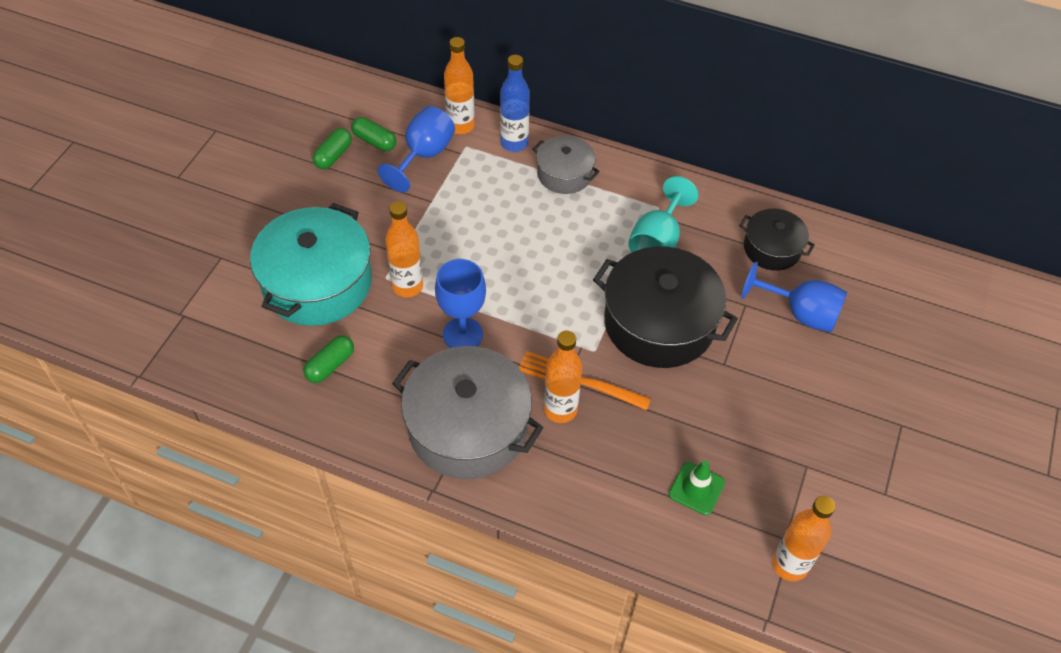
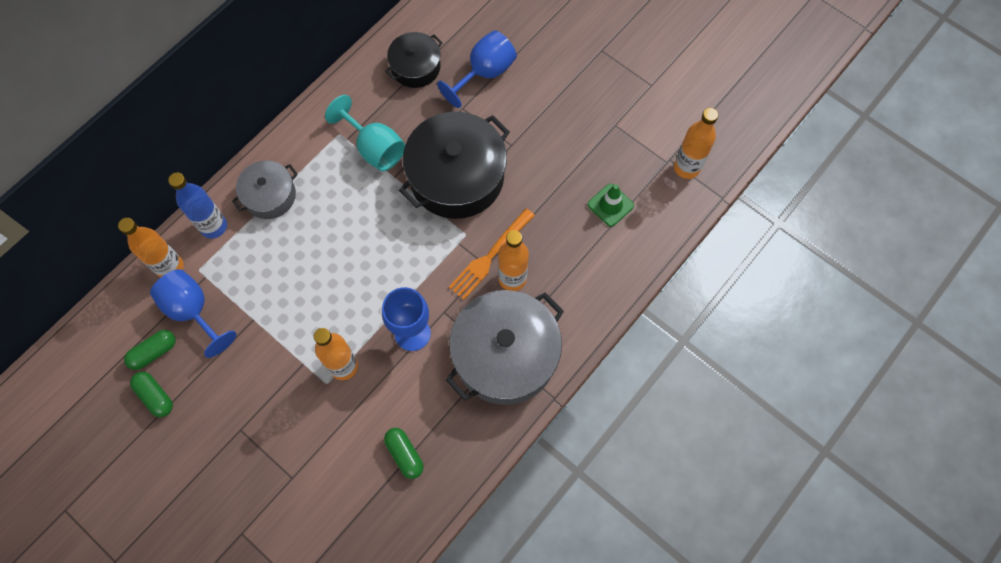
camera: 70 degrees left, 15 degrees up
(317, 283) = (308, 446): turquoise pot -> none

